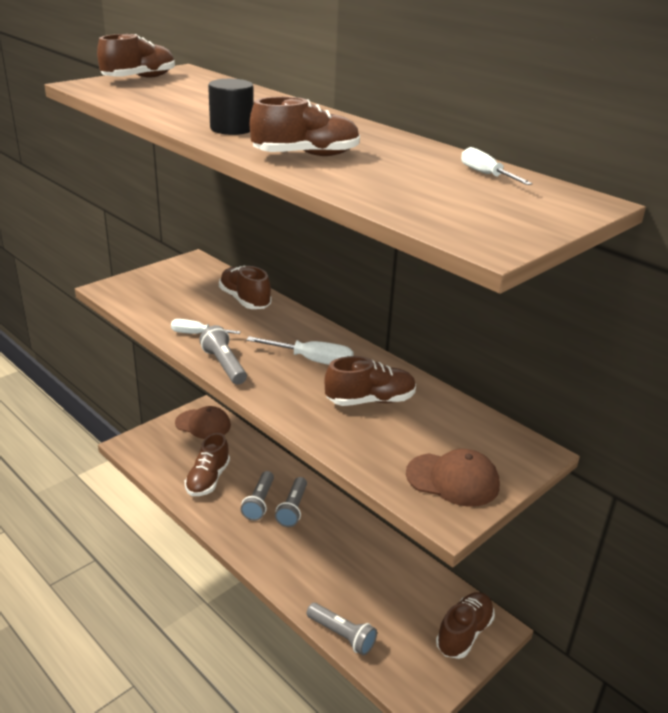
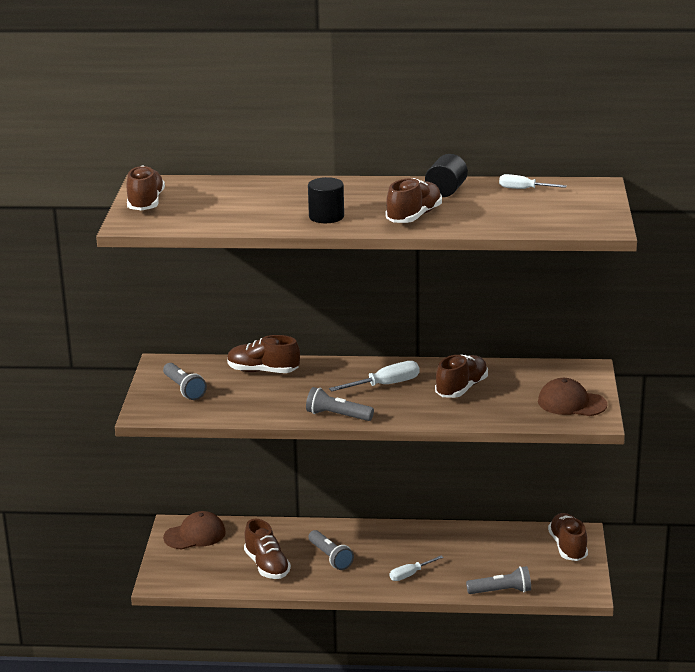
camera: 40 degrees left, 5 degrees down
(197, 334) = (278, 408): white screwdriver -> white screwdriver (410, 574)
(293, 509) = (360, 547): grey flashlight -> grey flashlight (184, 389)
(398, 149) = (446, 191): none -> black cylinder
(453, 479) = (571, 403): brown cap -> brown cap turned 135 degrees counterclockwise

